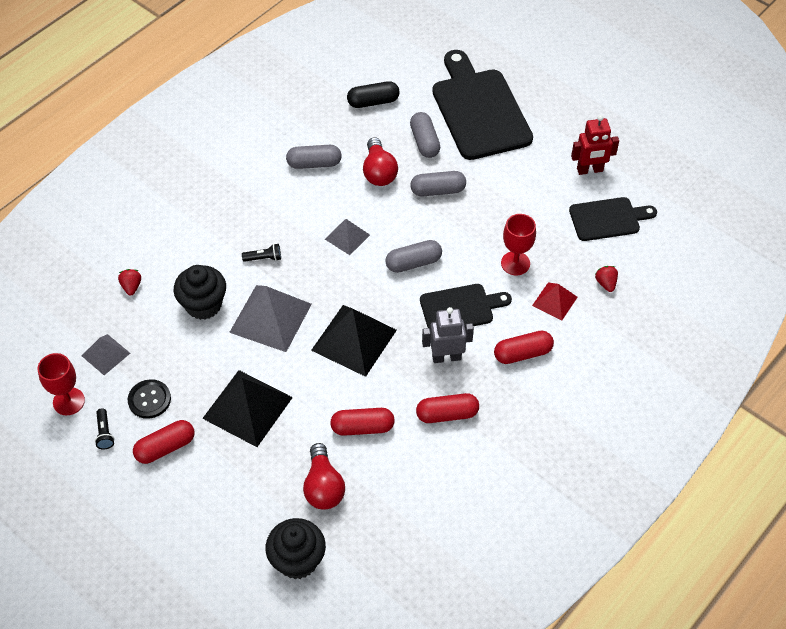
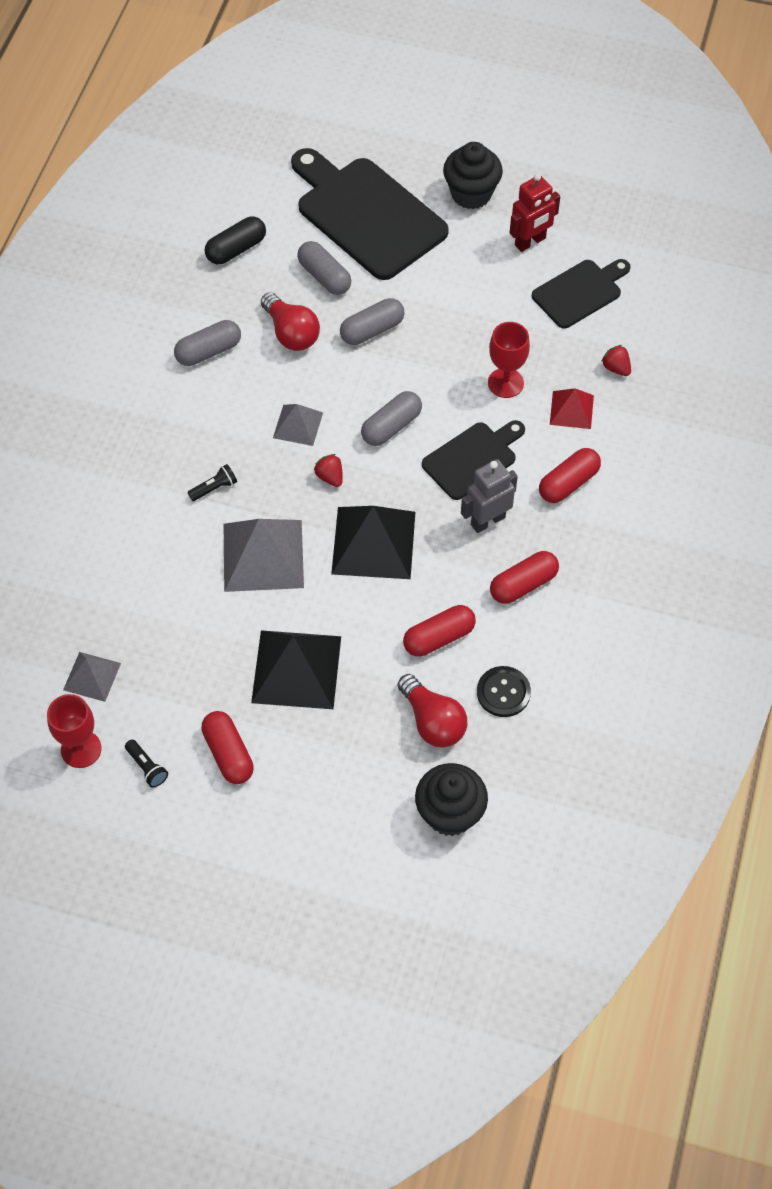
camera: 25 degrees left, 5 degrees up
(131, 287) = (75, 584): red strawberry -> red strawberry (330, 477)
(149, 400) = (176, 707): black button -> black button (503, 692)
(165, 447) = (228, 753): red capsule -> red capsule turned 60 degrees counterclockwise
(203, 305) = (175, 571): black cupcake -> black cupcake (471, 194)

